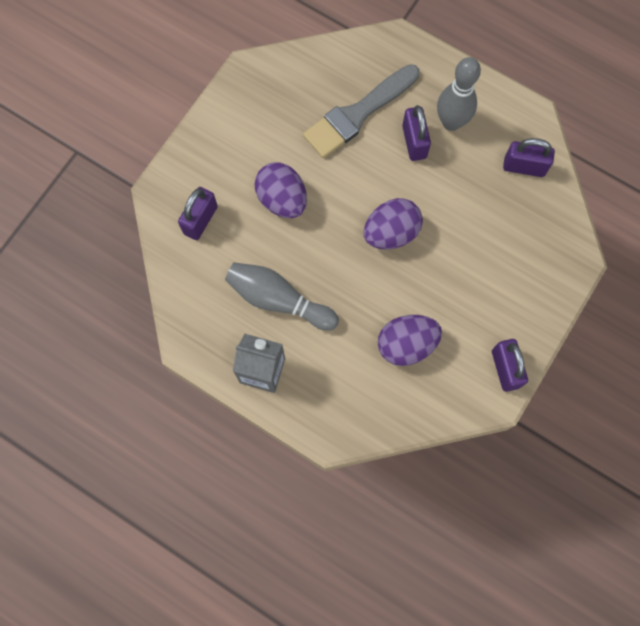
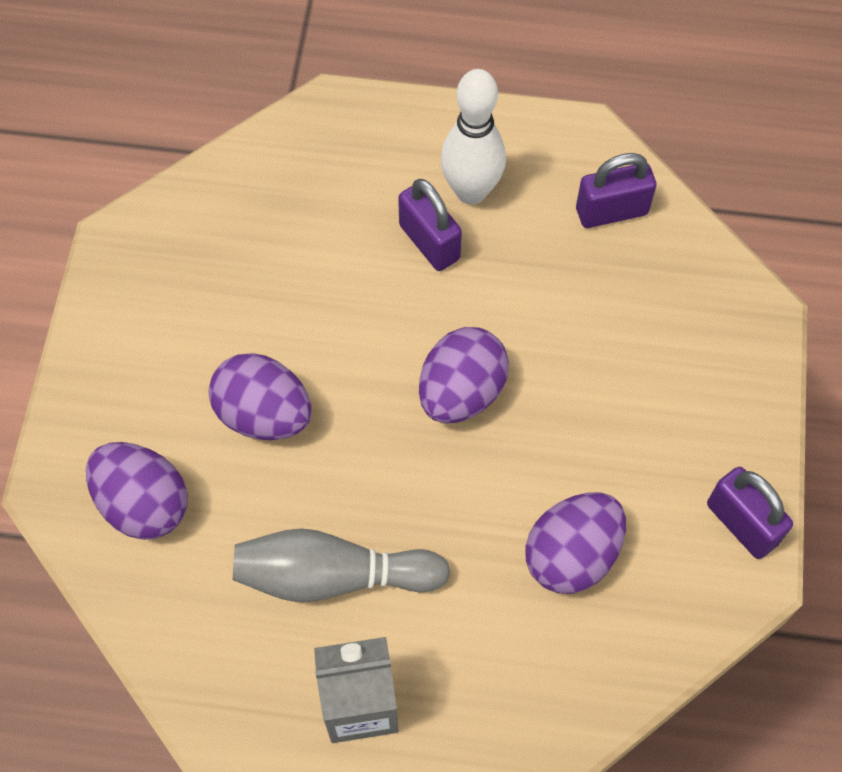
camera: 25 degrees left, 10 degrees down
(200, 220) = (144, 504): purple padlock -> purple egg
(358, 114) = (322, 236): grey brush -> none
(451, 122) = (471, 191): grey bowling pin -> white bowling pin

